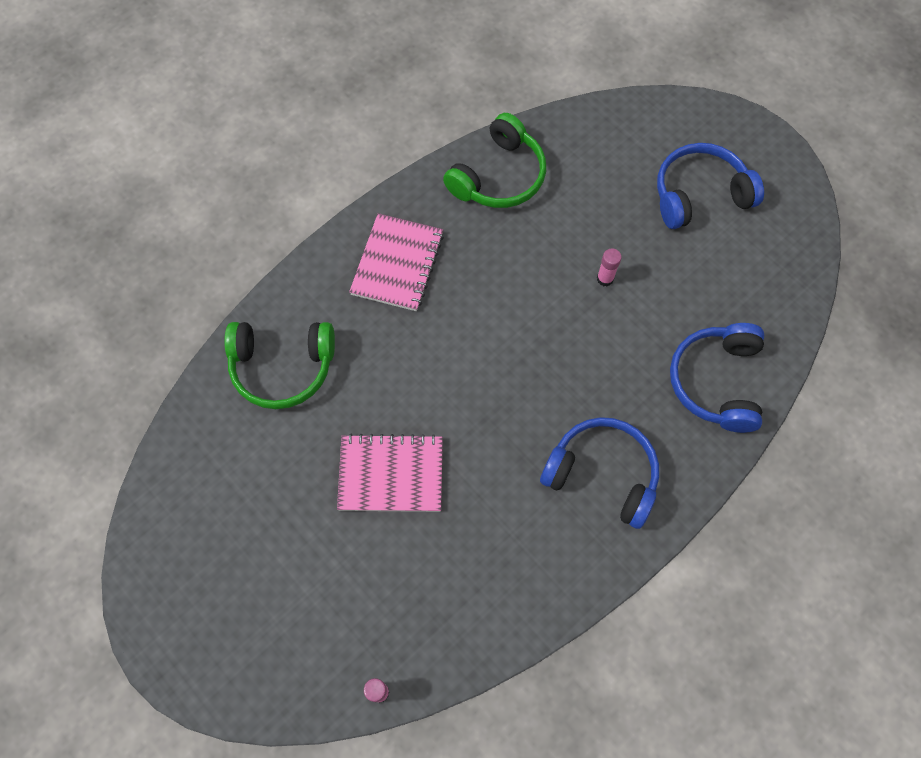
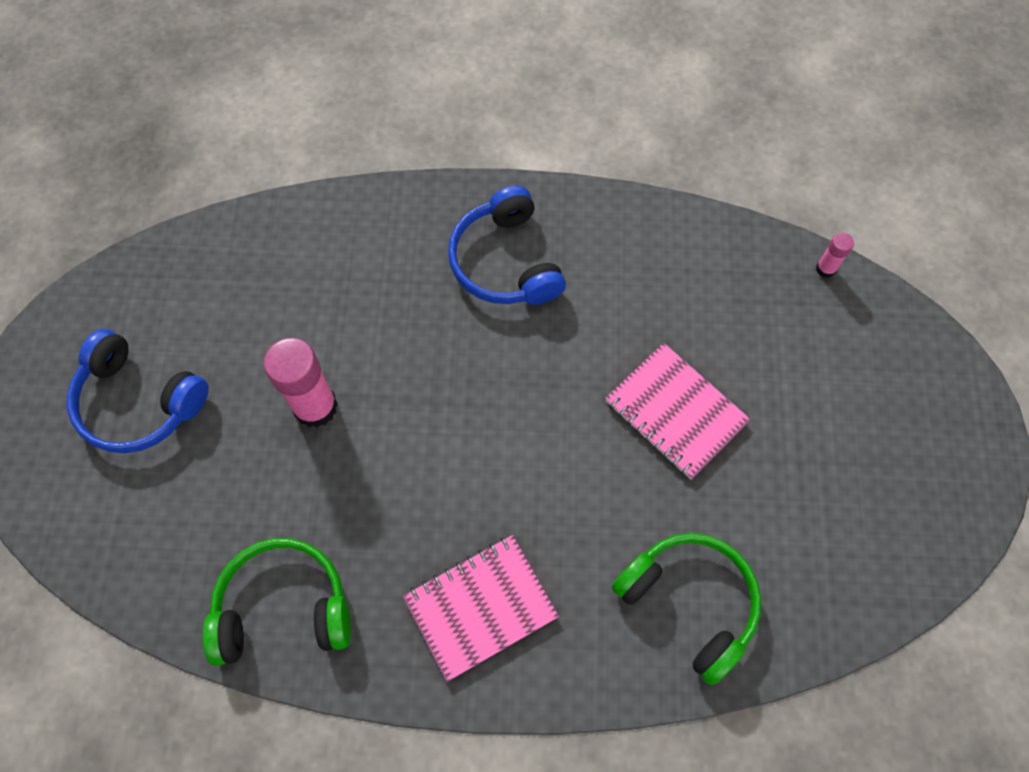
camera: 135 degrees left, 0 degrees up
(605, 279) = (315, 407): pink glue stick -> pink glue stick, size x2.08
(716, 382) = (337, 245): blue headphones -> none

